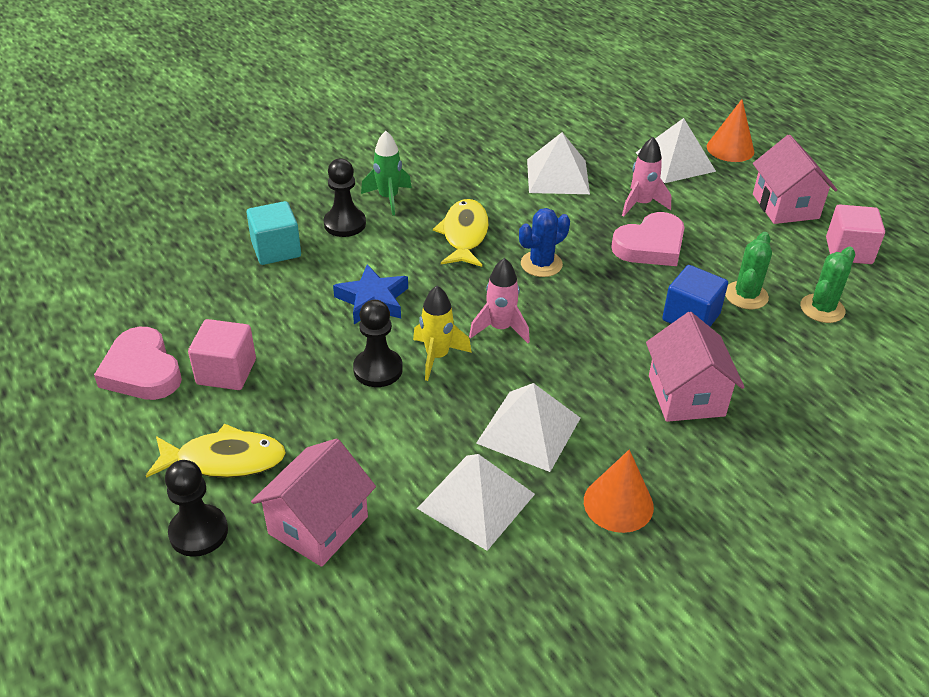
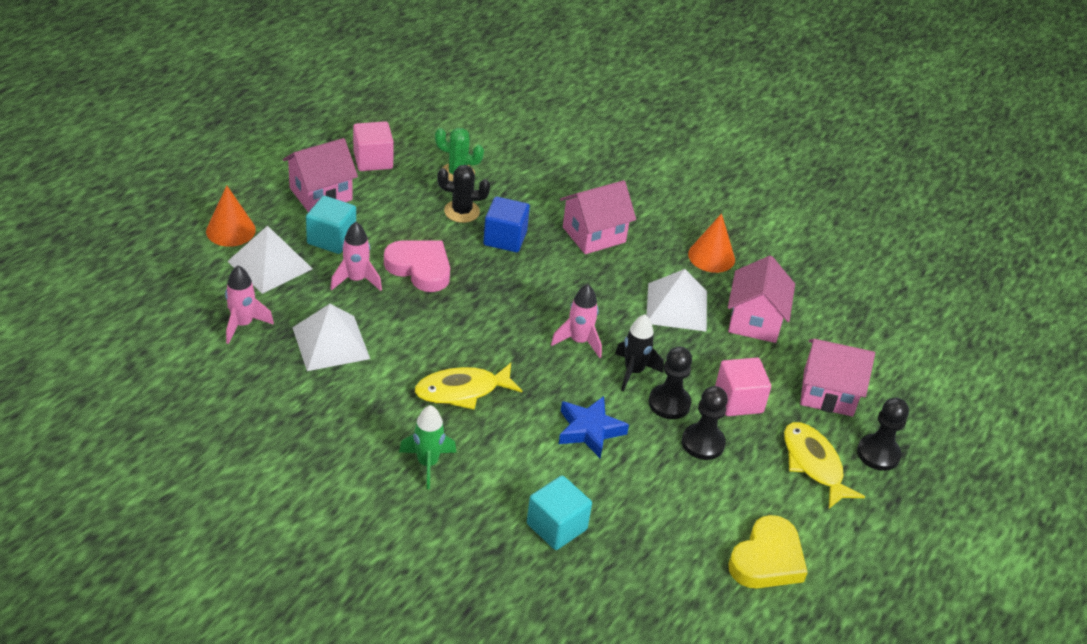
camera: 115 degrees left, 0 degrees up
(142, 371) = (767, 559): pink heart -> yellow heart
(226, 372) = (731, 499): pink cube -> pink cube (738, 401)
(345, 224) = (488, 485): black pawn -> black pawn (703, 443)
(437, 356) = (633, 371): yellow rocket -> black rocket
(476, 501) = (754, 321): white pyramid -> pink house
(541, 264) = (481, 331): blue cactus -> none
(597, 138) = (243, 324): none -> pink rocket
(708, 201) = (331, 239): none -> turquoise cube
(746, 295) = (461, 211): green cactus -> black cactus

